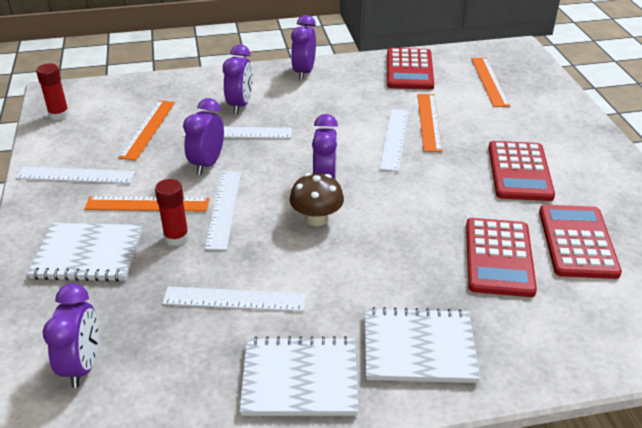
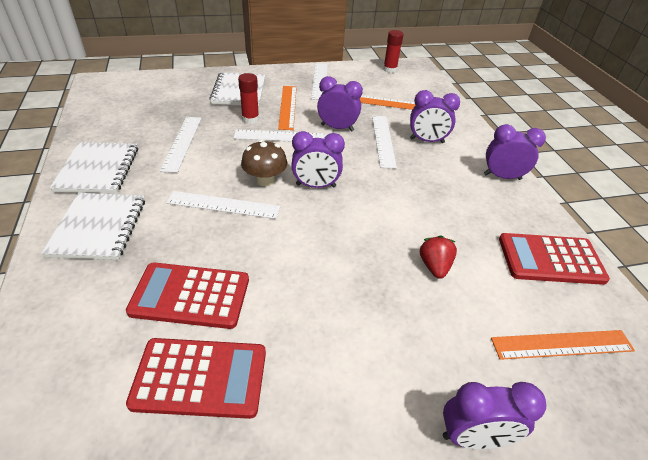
camera: 85 degrees right, 5 degrees up
(83, 365) = (146, 97): purple clock -> purple clock (473, 437)
(394, 139) = (392, 235): white ruler -> white ruler (223, 205)
(429, 122) = (434, 266): orange ruler -> red strawberry
(519, 172) = (341, 342): red calculator -> none

